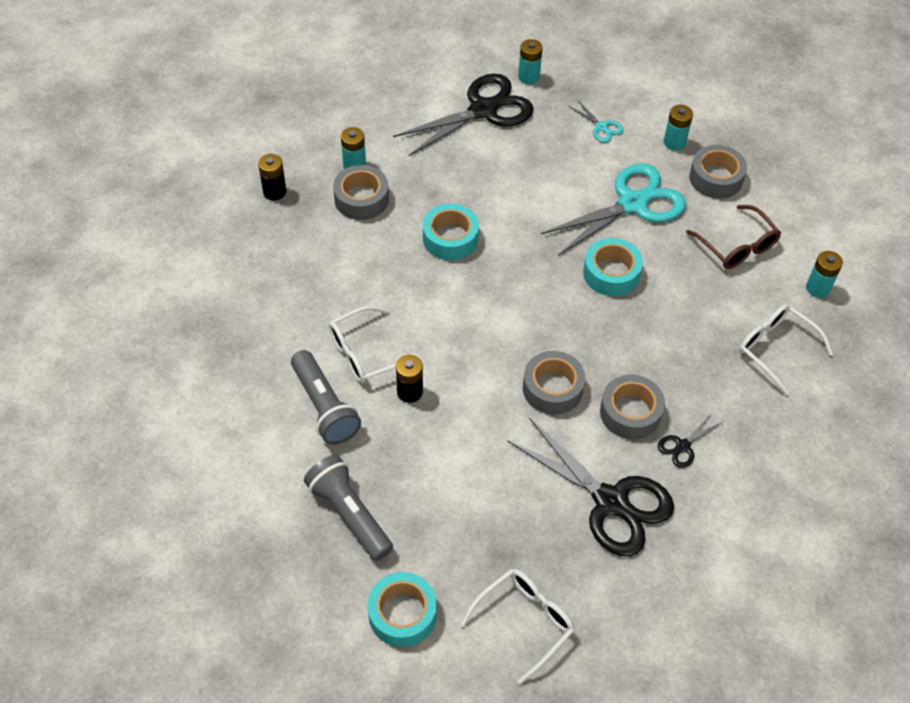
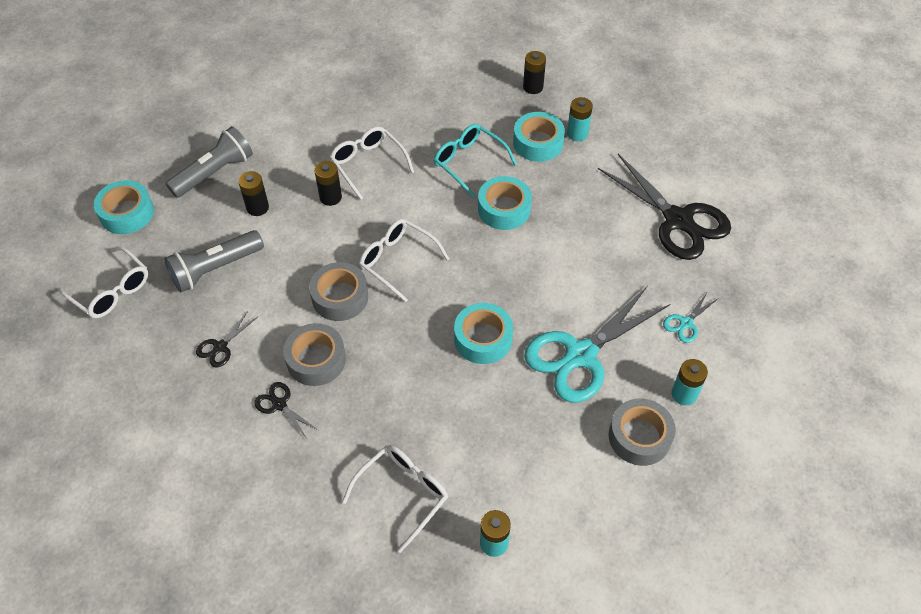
camera: 85 degrees right, 0 degrees up
(325, 407) = (313, 146): grey flashlight -> grey flashlight (215, 269)
(361, 199) = (538, 143): grey tape -> turquoise tape
(380, 260) = (469, 163): none -> turquoise glasses
(414, 466) = (257, 207): none -> black battery
(510, 334) = (398, 261): none -> white glasses
(528, 77) = (740, 254): turquoise battery -> none
(610, 501) = (220, 347): black scissors -> black scissors, size x0.43
(632, 204) = (581, 355): turquoise scissors -> turquoise scissors turned 90 degrees clockwise
(736, 246) = (542, 457): brown glasses -> none

